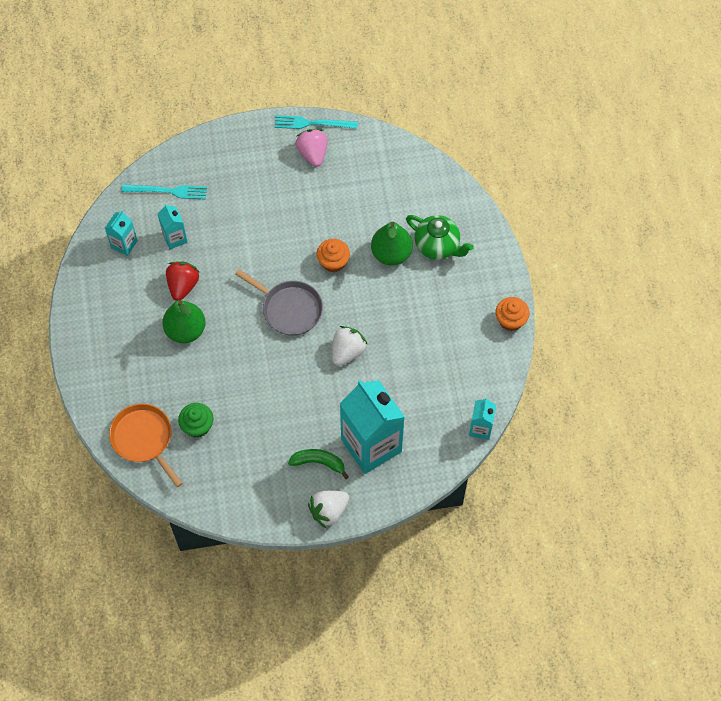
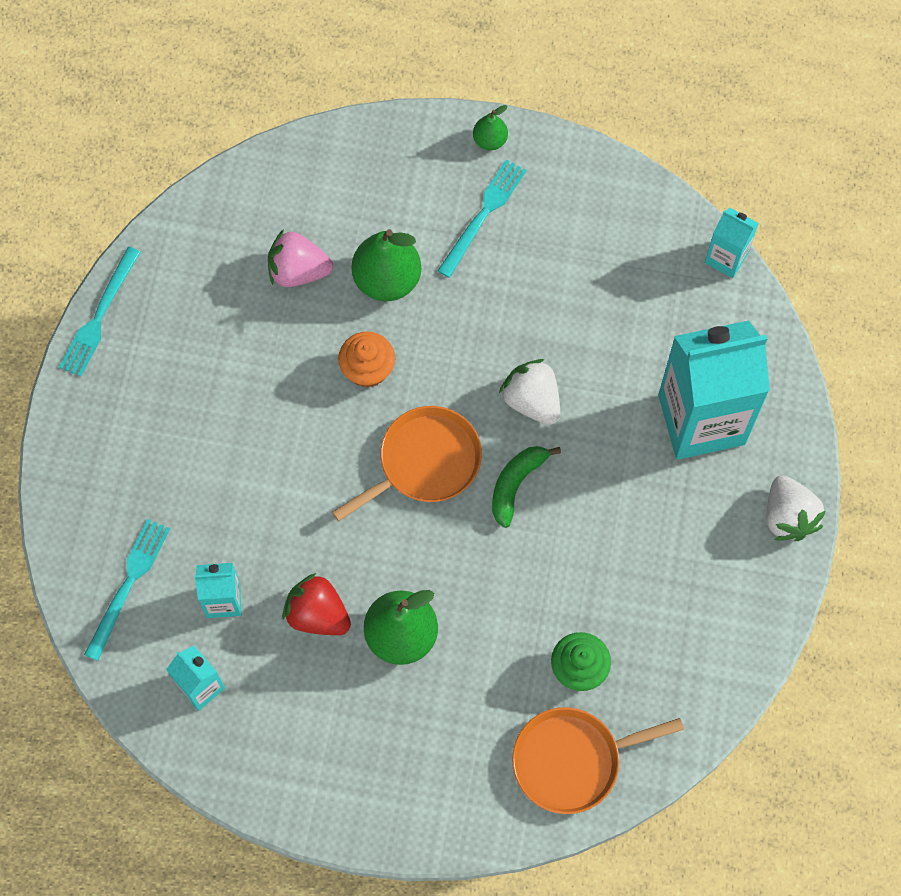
camera: 70 degrees left, 5 degrees up
(289, 309) = (425, 462): grey pan -> orange pan
(313, 153) = (156, 334): pink strawberry -> pink strawberry (298, 271)
(319, 462) = (704, 505): green banana -> green banana (516, 484)
(437, 246) = (401, 209): green teapot -> none
(452, 289) = (483, 215): none -> turquoise fork
(501, 277) = (490, 140): none -> green pear
(510, 320) = (566, 154): orange cupcake -> none

